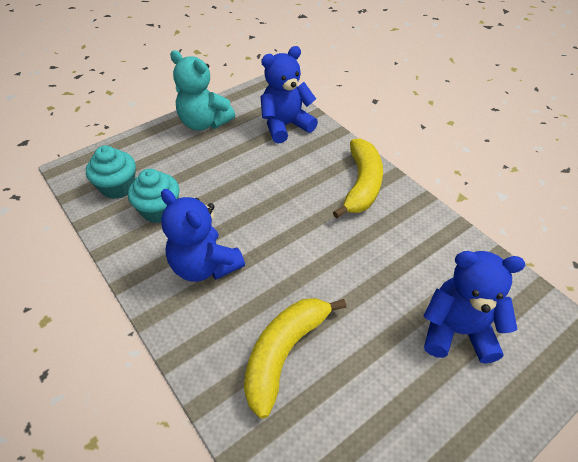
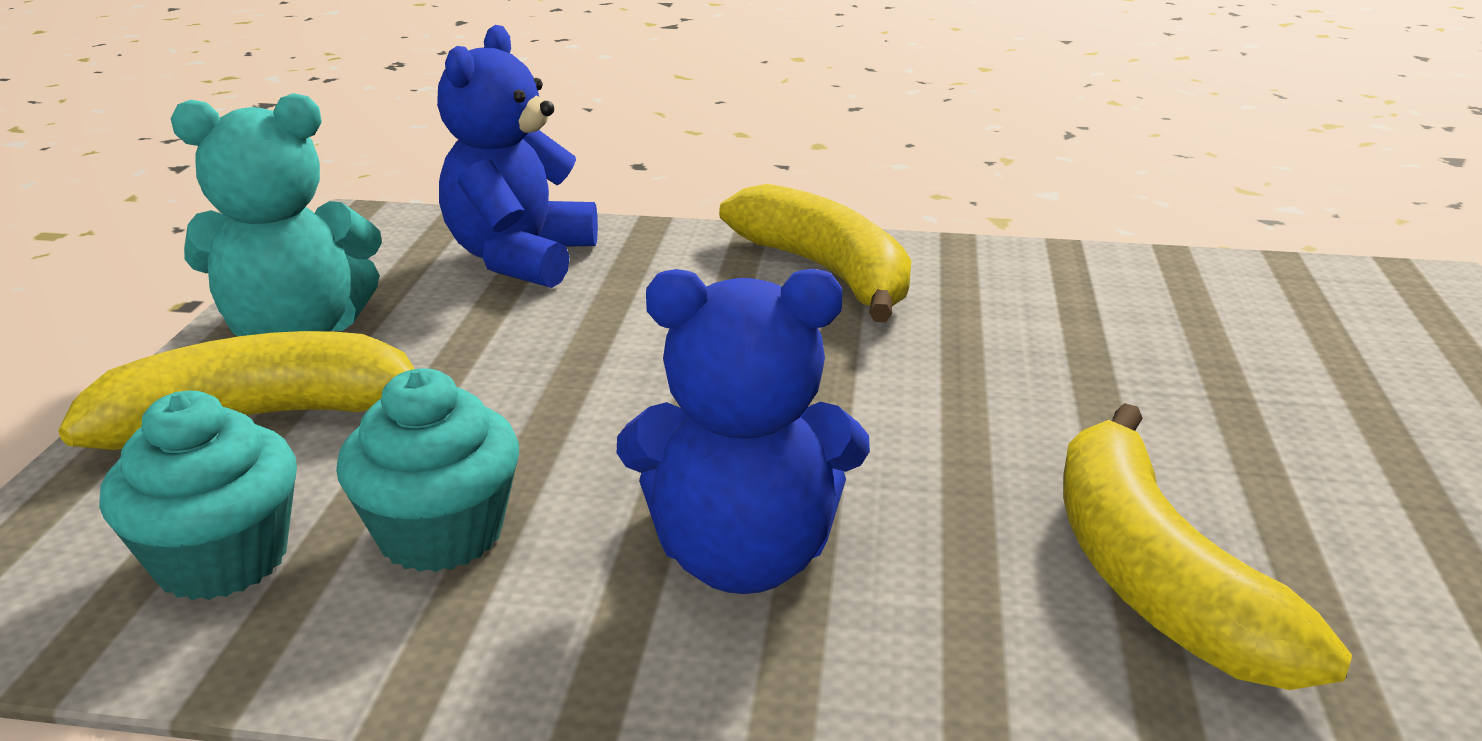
camera: 45 degrees left, 20 degrees down
(167, 149) = (262, 418): none -> yellow banana
(457, 331) = (1304, 366): blue teddy bear -> none

